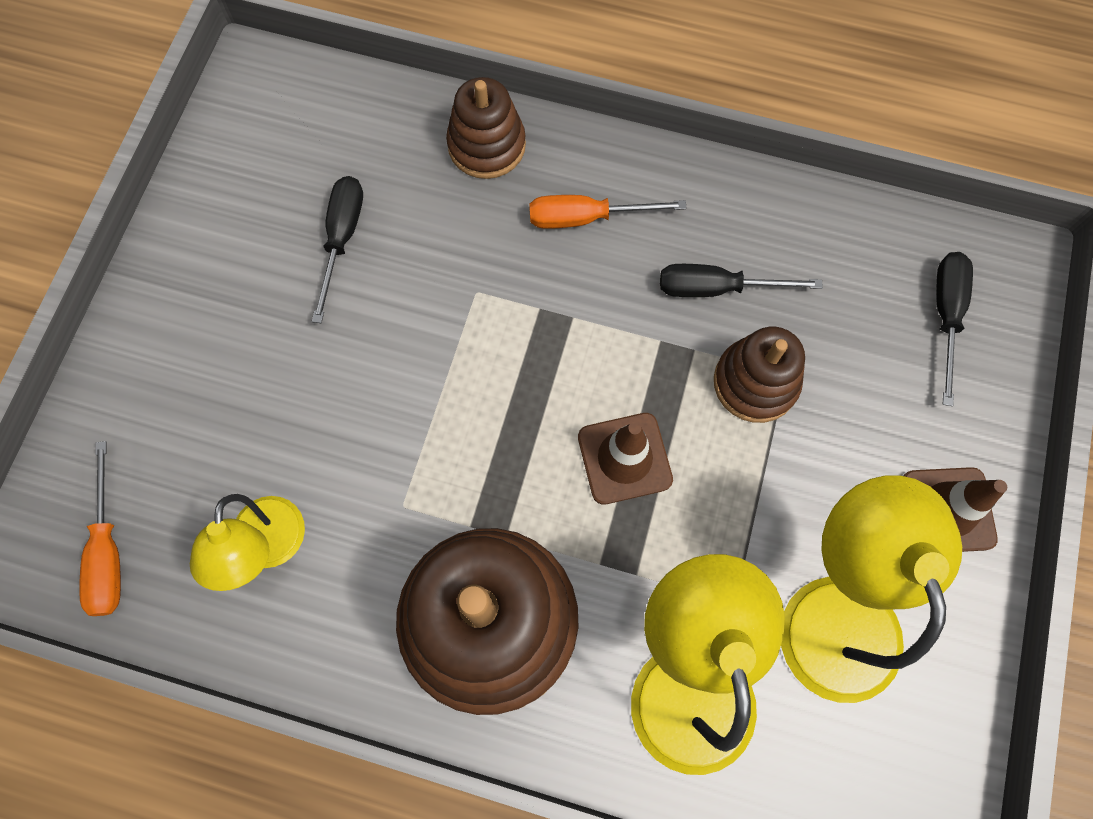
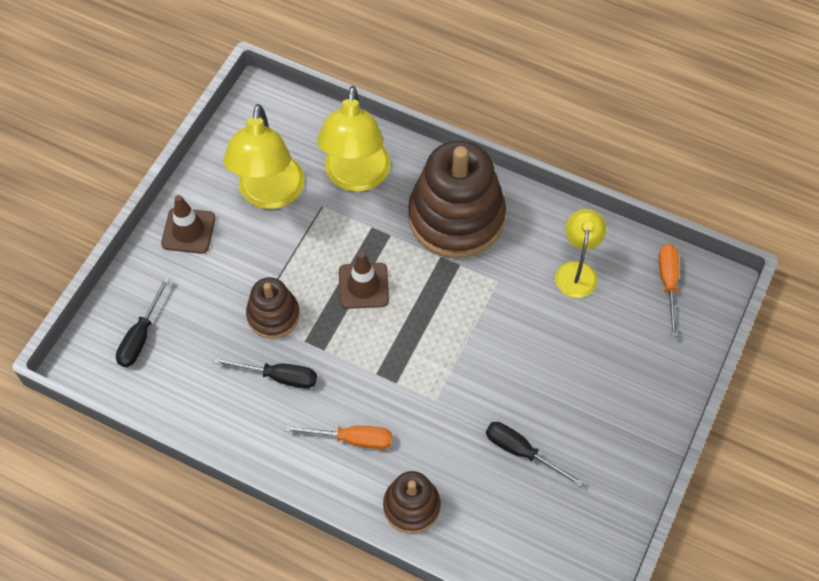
camera: 170 degrees left, 10 degrees down
(342, 239) = (521, 451): black screwdriver -> black screwdriver turned 105 degrees clockwise

